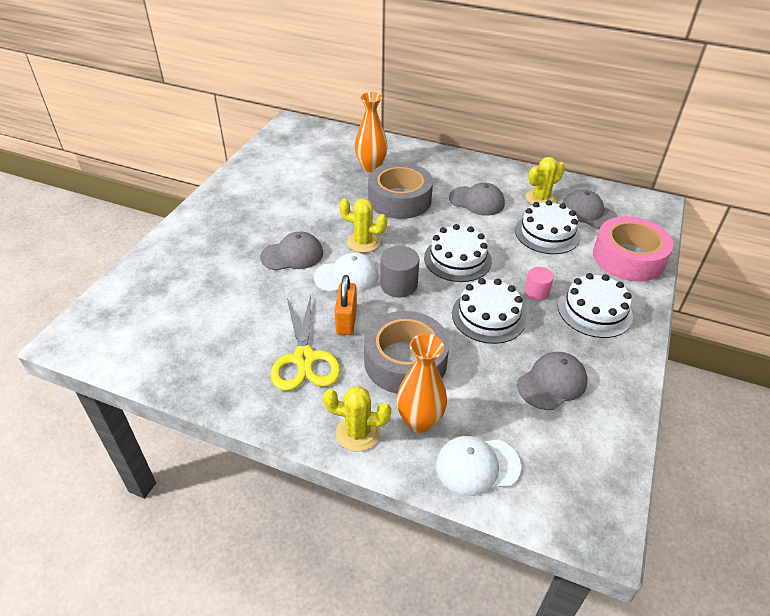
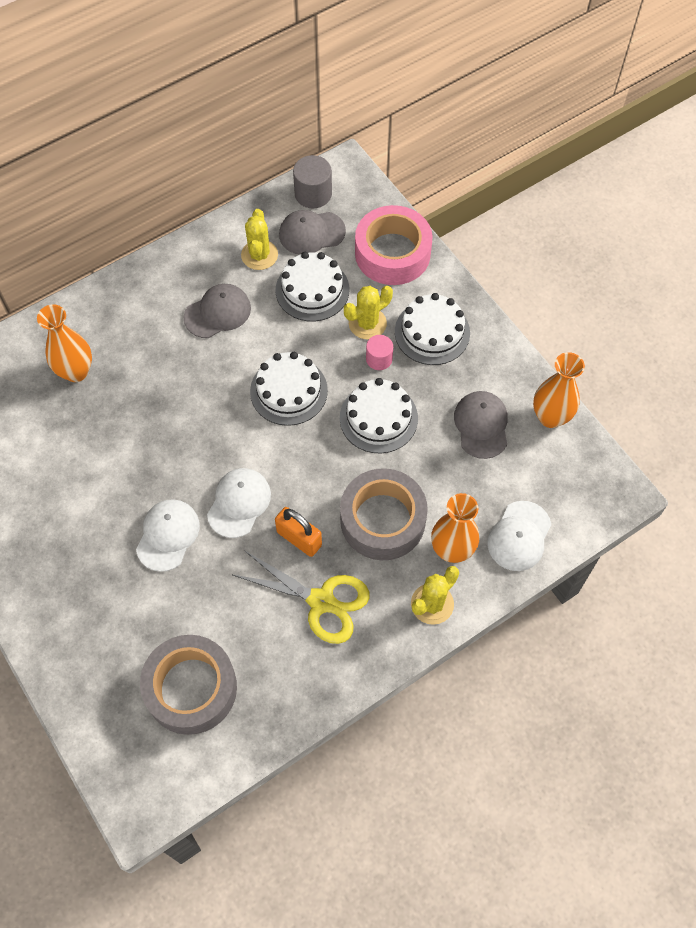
camera: 55 degrees left, 20 degrees up
(292, 255) = (168, 535): grey cap -> white cap
(363, 242) = (199, 457): yellow cactus -> yellow cactus (367, 323)
(398, 285) = (285, 465): grey cylinder -> grey cylinder (313, 194)
(399, 199) = (157, 380): grey tape -> grey tape (191, 688)
(614, 429) = (550, 417): none -> orange vase

